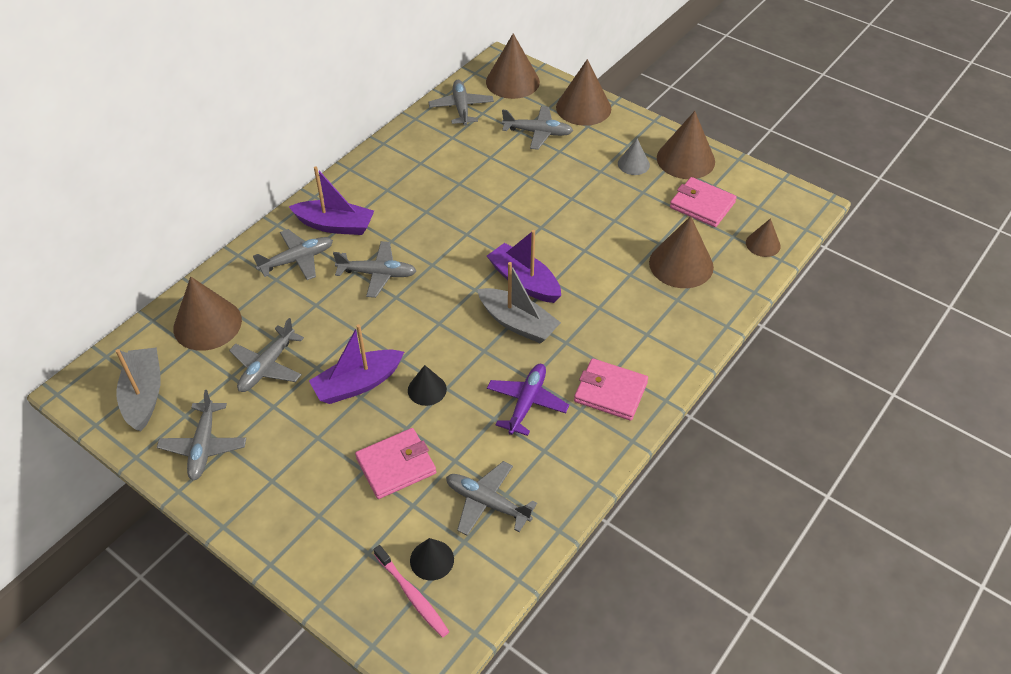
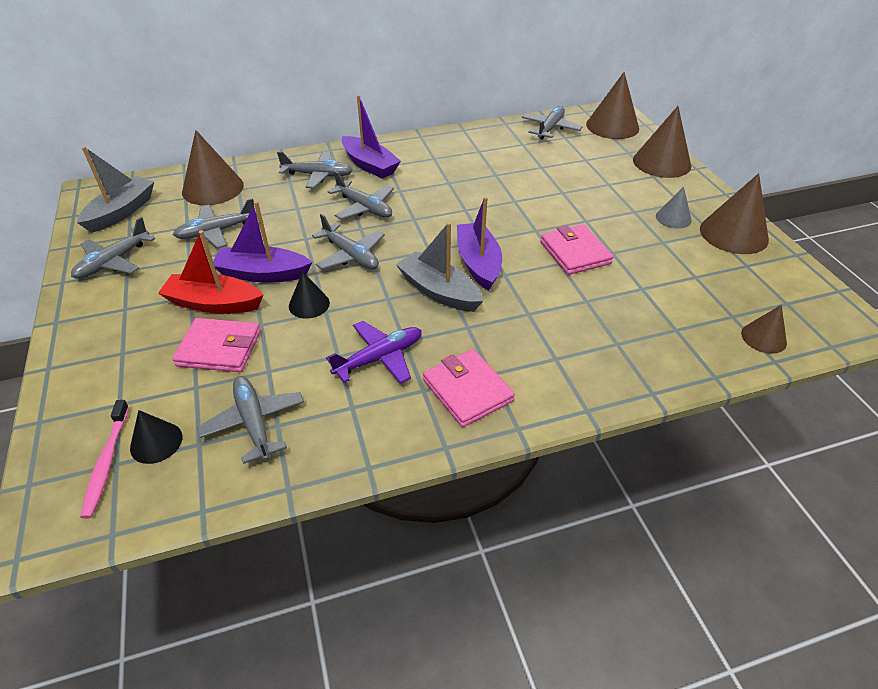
camera: 35 degrees right, 5 degrees down
(347, 432) = (214, 303): none -> red boat
(517, 323) = (439, 291): grey boat -> grey boat turned 150 degrees clockwise
(538, 133) = (601, 165): grey plane -> grey plane (350, 255)
(681, 264) = (649, 315): brown cone -> none
(702, 205) = (719, 276): pink wallet -> pink wallet (575, 253)

